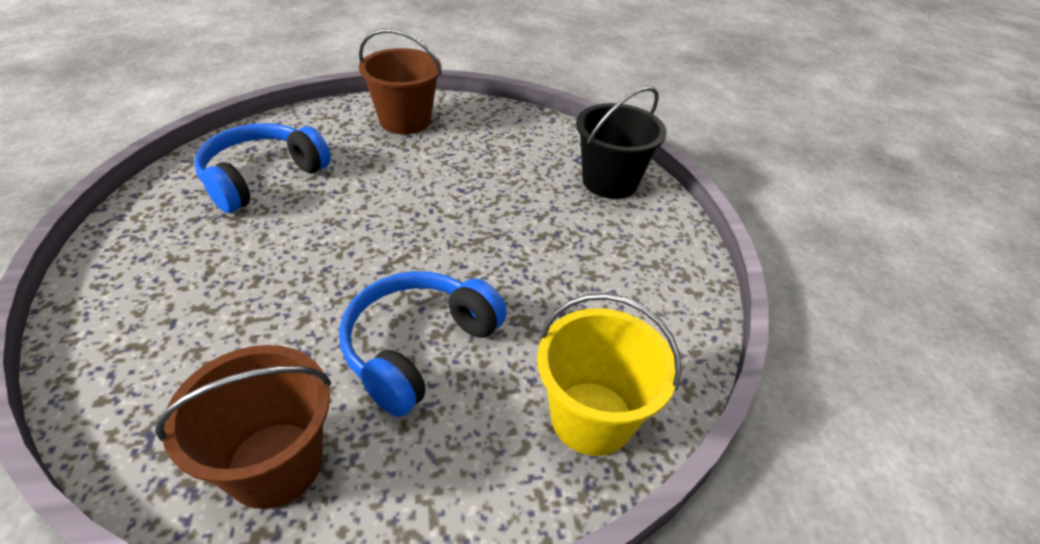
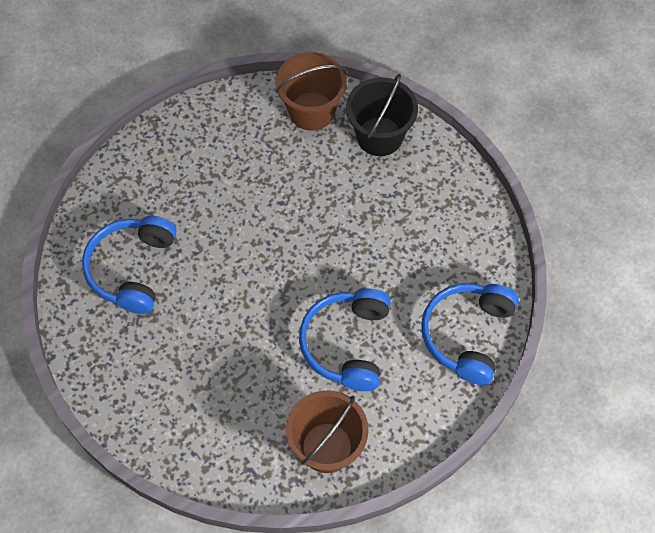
camera: 25 degrees left, 20 degrees up
(405, 120) = (183, 149): brown bucket -> brown bucket (311, 111)
(592, 417) = (467, 335): yellow bucket -> blue headphones

